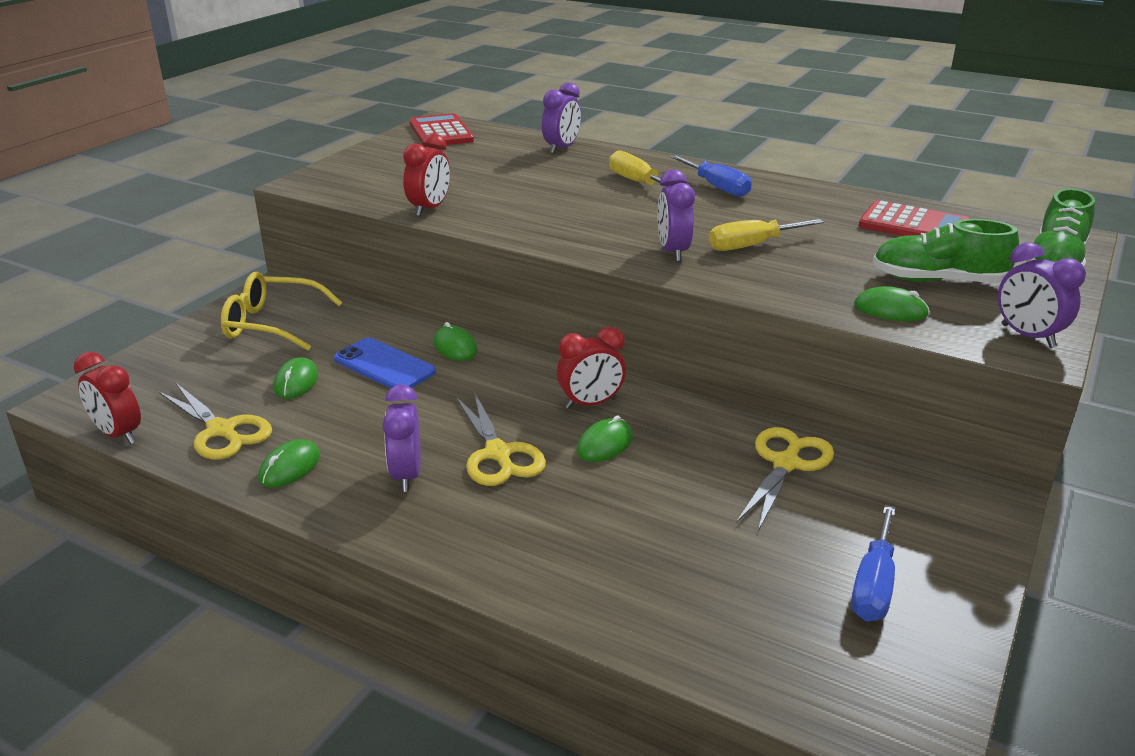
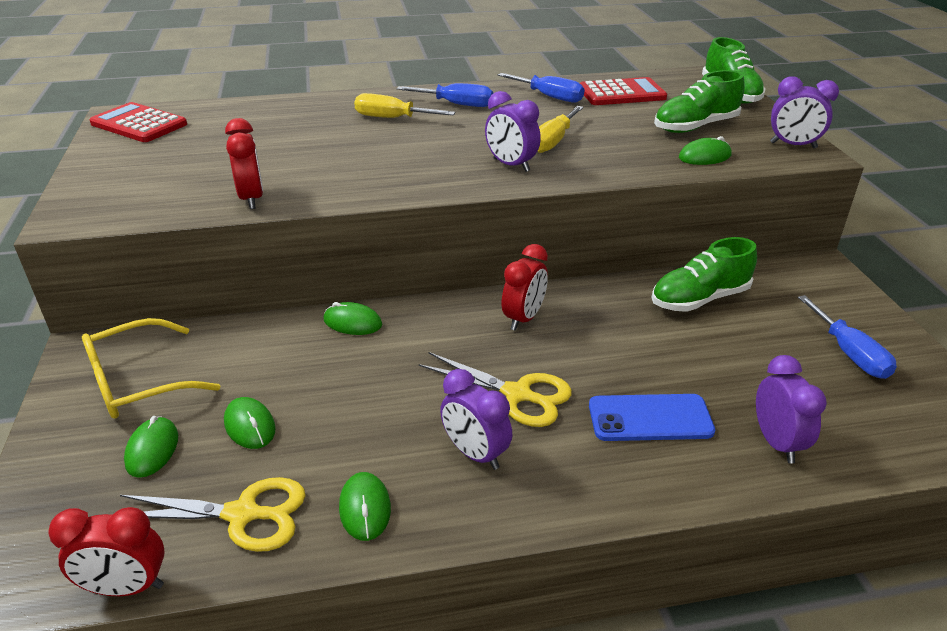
camera: 40 degrees left, 5 degrees up
(384, 365) = (314, 368): blue phone -> blue phone (650, 418)
(561, 148) = (281, 108): purple clock -> purple clock (776, 443)
(605, 444) = (577, 345): green mouse -> green mouse (152, 449)
(786, 464) = (699, 299): yellow scissors -> green shoe
(824, 206) = (549, 97): none -> blue screwdriver

